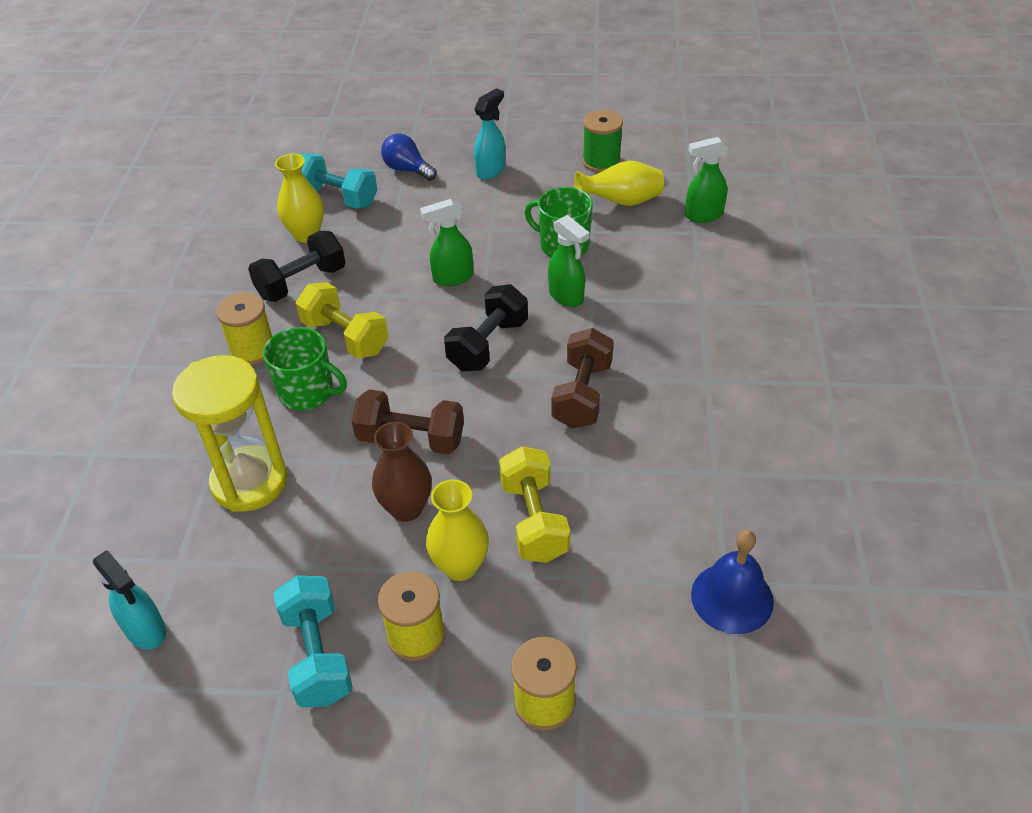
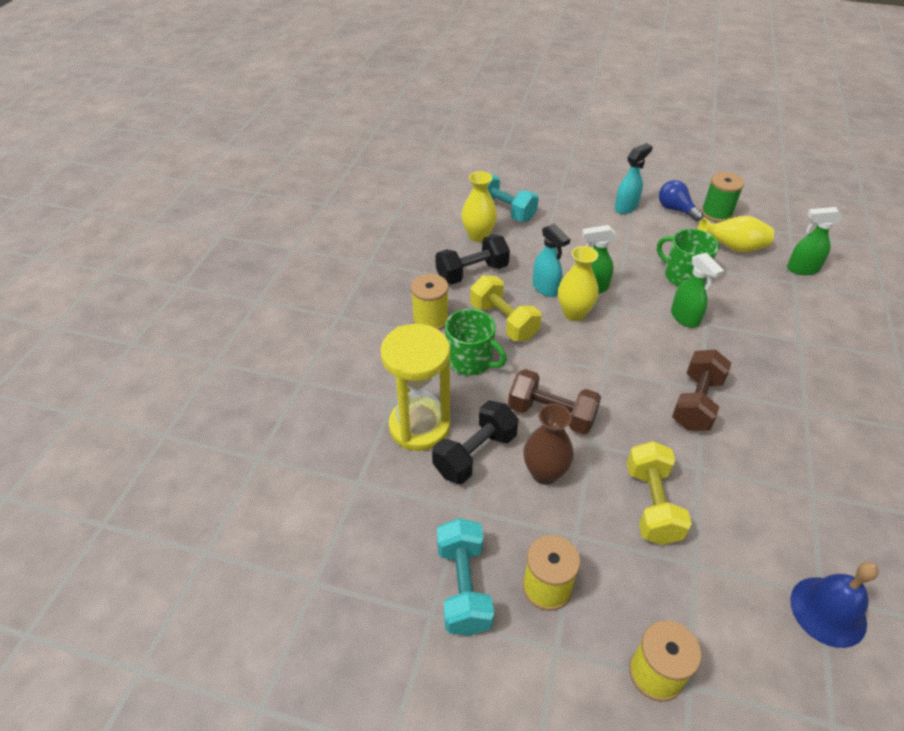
camera: 10 degrees right, 0 degrees up
(146, 631) = (327, 536): turquoise spray bottle -> turquoise spray bottle (545, 288)
(407, 169) = (560, 197): blue light bulb -> blue light bulb (675, 209)
(460, 566) = (587, 533): yellow vase -> yellow vase (574, 313)
(488, 345) = (618, 347): black dumbbell -> black dumbbell (475, 454)

